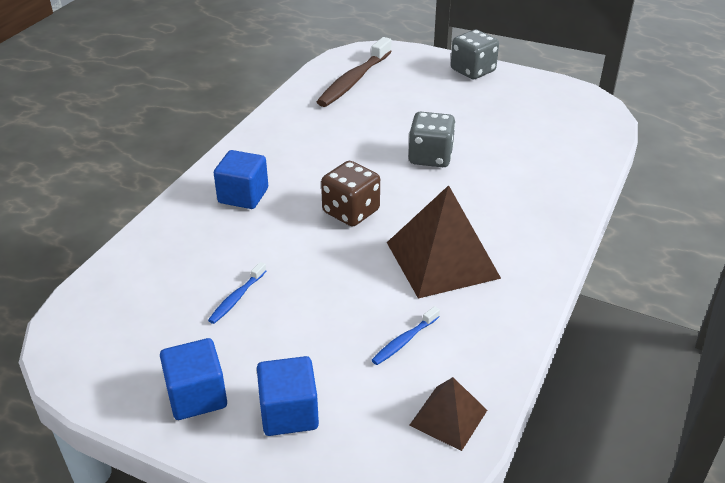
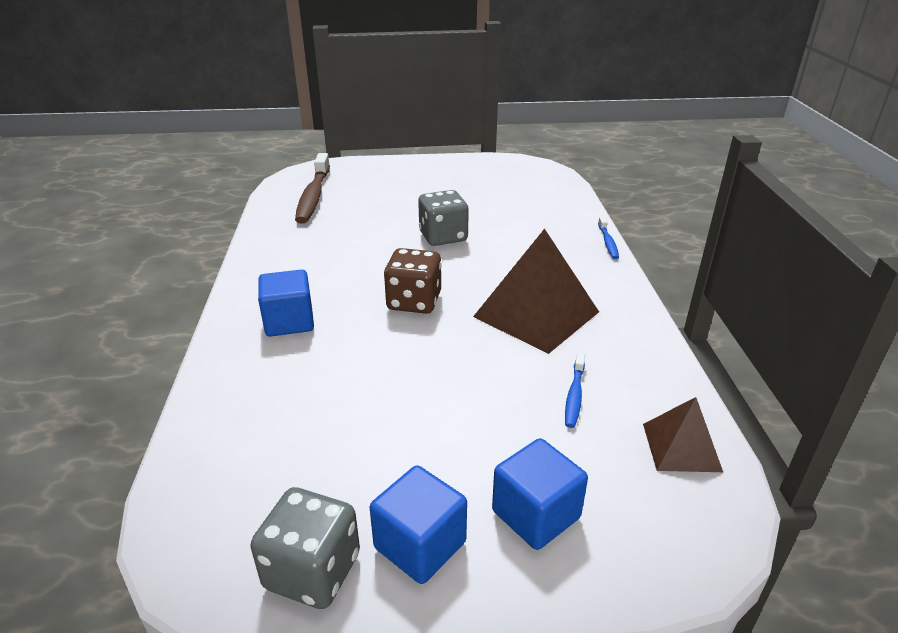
camera: 30 degrees left, 5 degrees down
(236, 298) = (371, 422): blue toothbrush -> blue toothbrush (608, 242)
(473, 71) = (414, 165): grey dice -> grey dice (312, 571)

